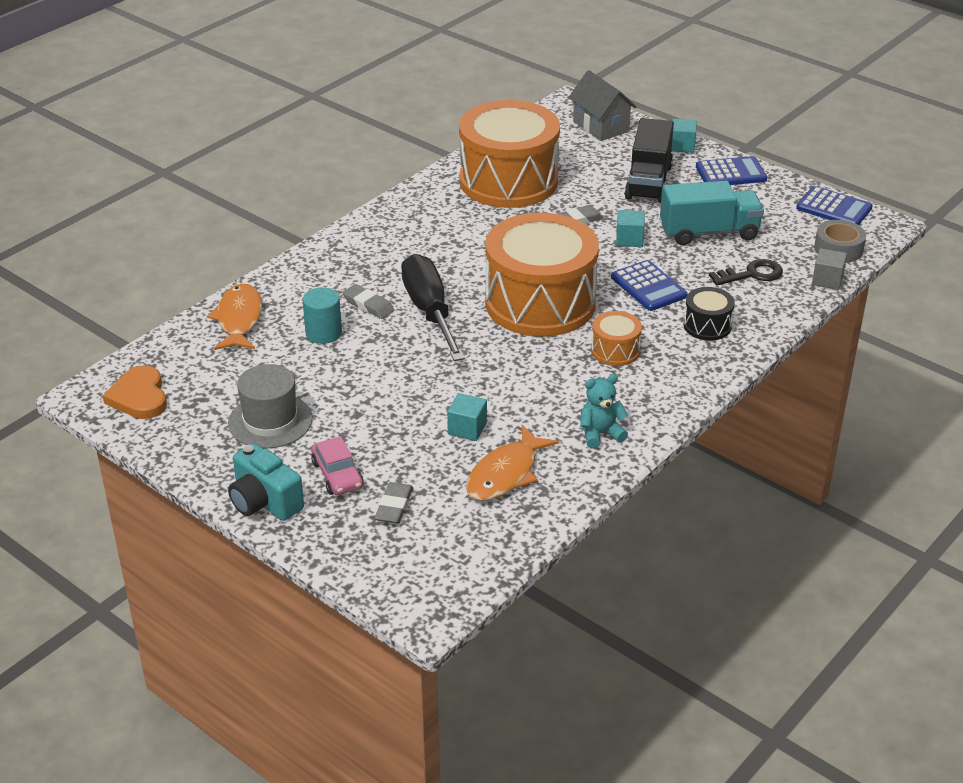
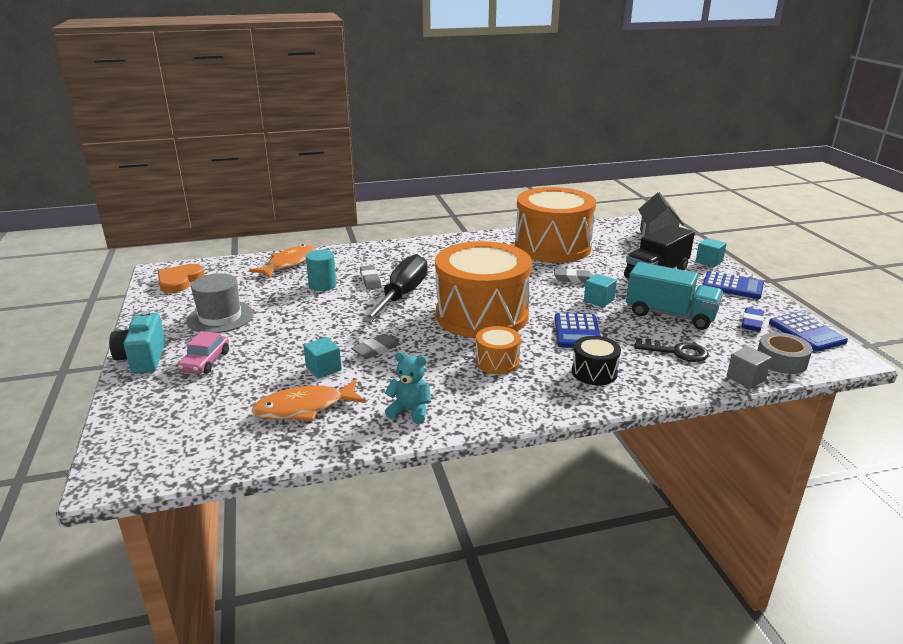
camera: 35 degrees right, 10 degrees down
(394, 506) = (205, 395): grey eraser -> grey eraser (376, 350)
(783, 214) = (751, 322): none -> blue eraser

